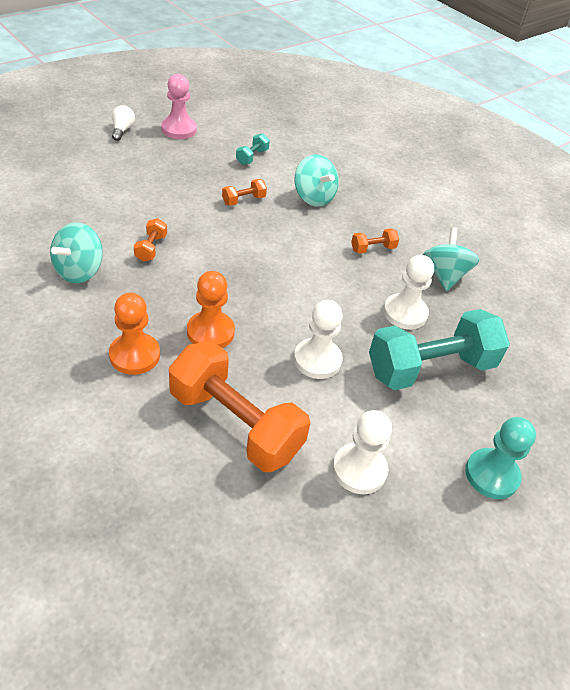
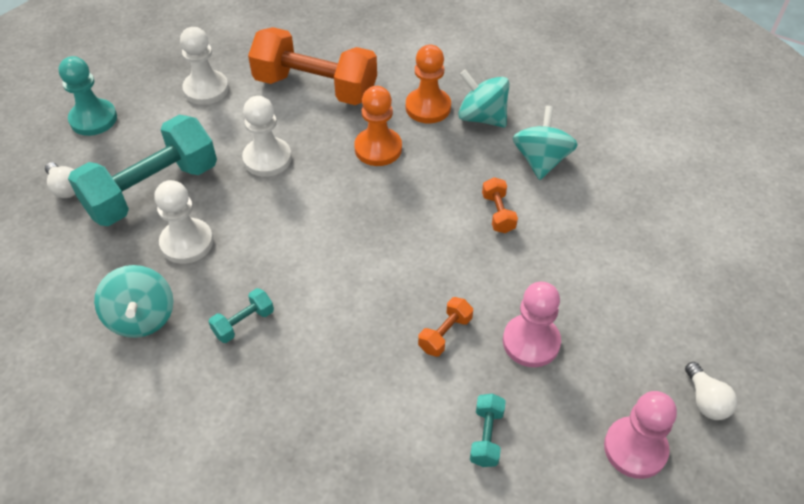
camera: 165 degrees right, 5 degrees up
(194, 180) = (531, 342): none -> pink pawn
(313, 197) = (355, 386): turquoise spinning top -> turquoise spinning top (482, 117)
(373, 249) = (243, 323): orange dumbbell -> turquoise dumbbell
(513, 399) = (65, 188): none -> white light bulb

